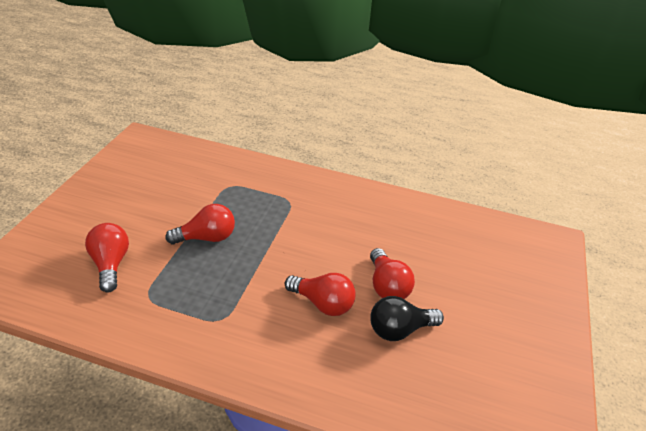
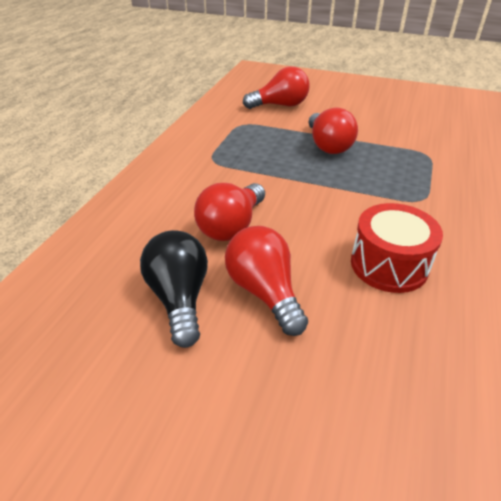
camera: 95 degrees right, 0 degrees up
(356, 228) = (389, 264): none -> red drum
(387, 286) = (264, 292): red light bulb -> red light bulb turned 75 degrees clockwise

